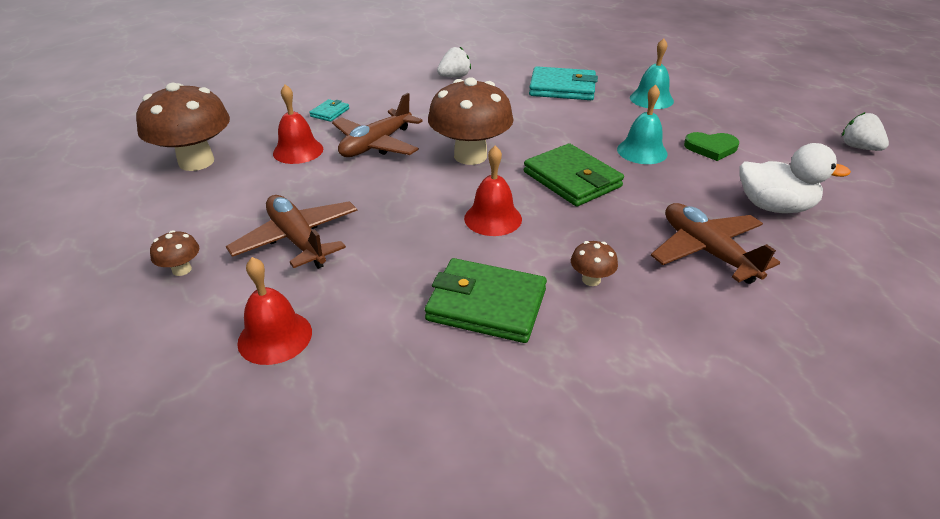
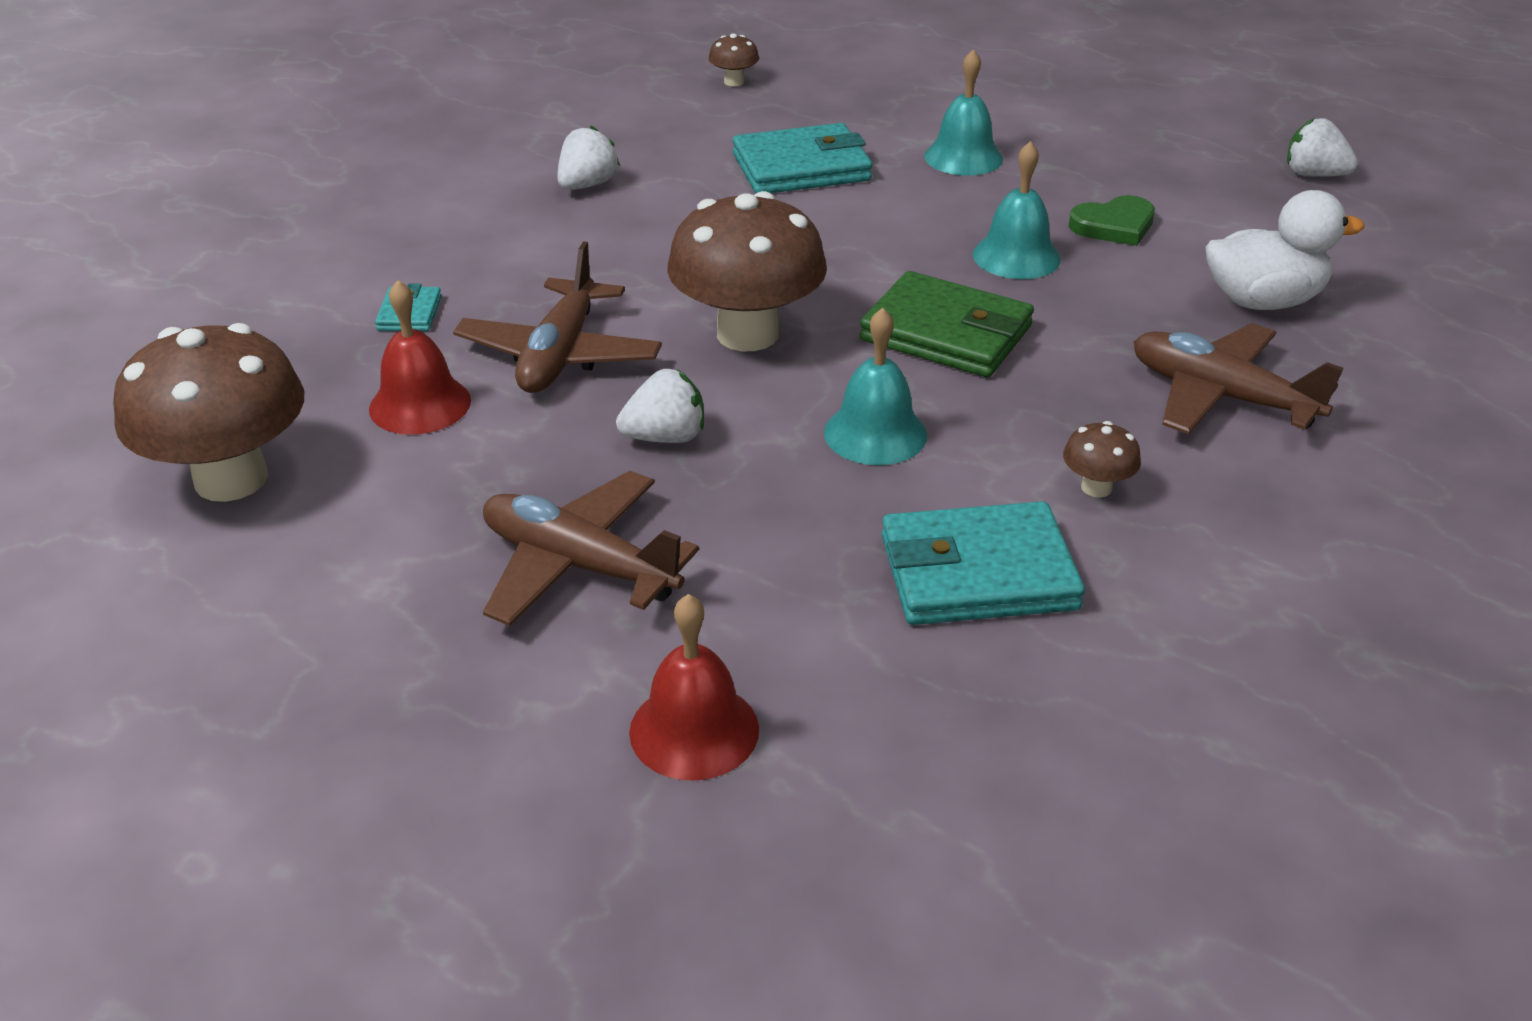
camera: 25 degrees left, 0 degrees up
(182, 270) = (416, 680): brown mushroom -> brown mushroom (734, 82)
(389, 193) = (665, 437): none -> white strawberry
(486, 305) = (978, 573): green wallet -> turquoise wallet
(493, 218) = (875, 433): red bell -> turquoise bell

